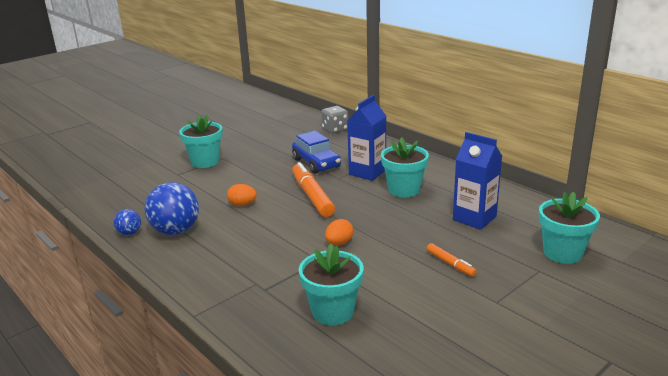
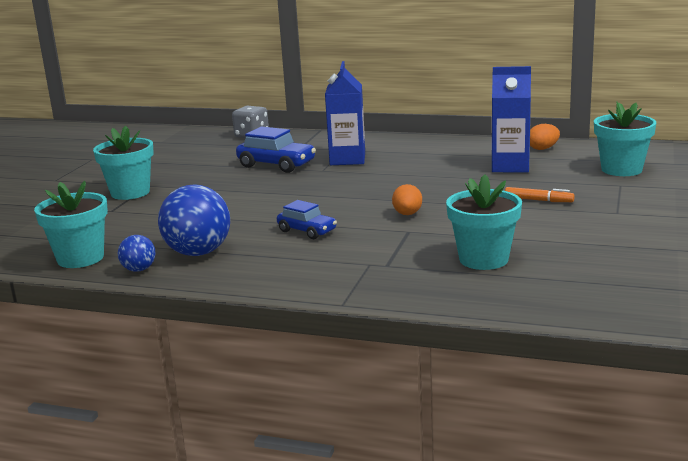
camera: 30 degrees left, 5 degrees down
(242, 205) = (245, 214): orange egg -> orange egg (543, 148)
(258, 235) = (307, 231): none -> blue car
(312, 196) = (316, 189): orange marker -> none
(404, 190) = (409, 163): turquoise flower pot -> turquoise flower pot (80, 258)

